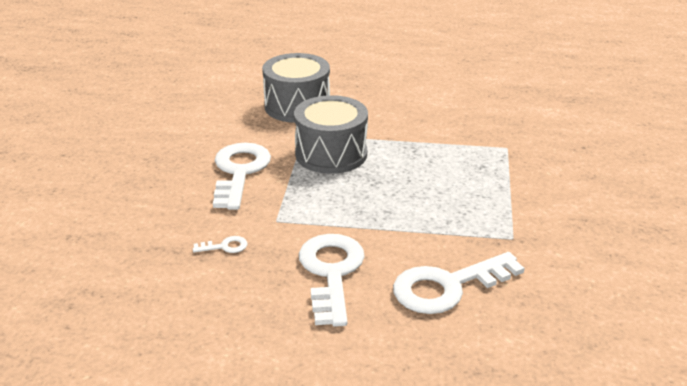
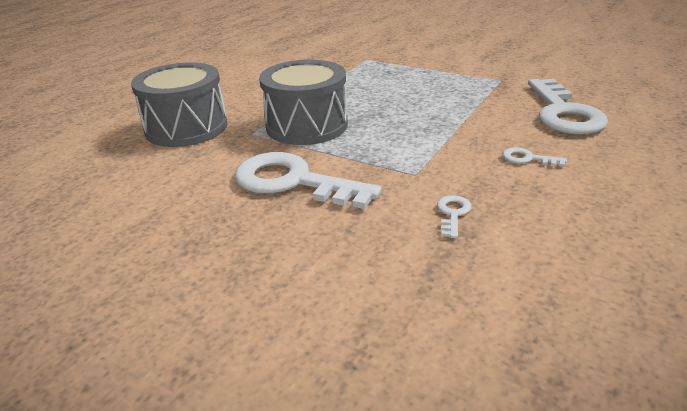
camera: 65 degrees left, 0 degrees up
(331, 273) = (527, 158): white key -> white key, size x0.41

